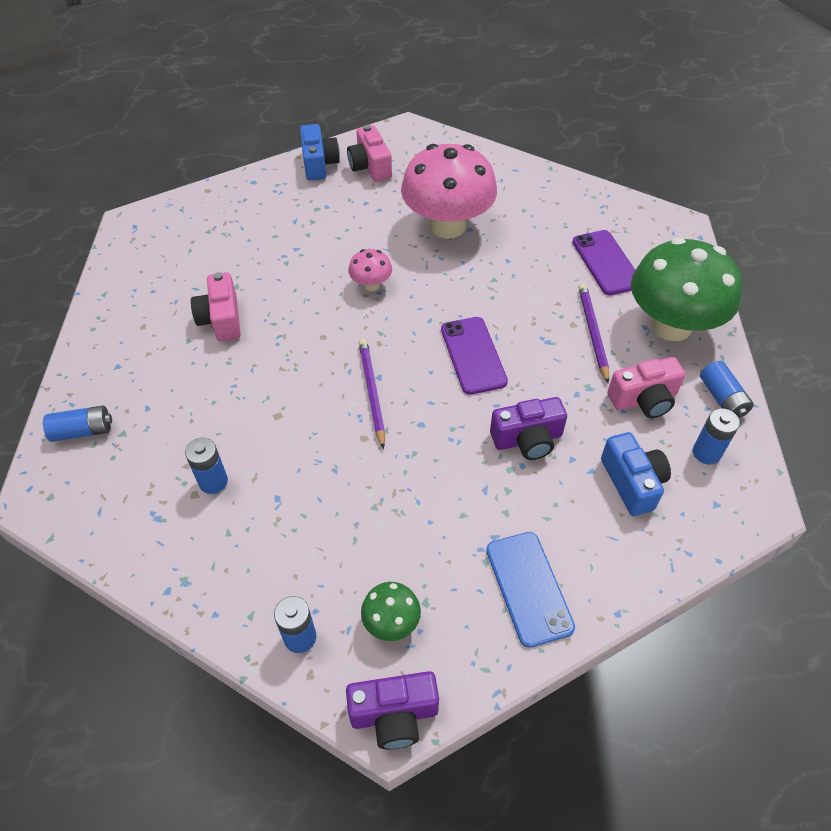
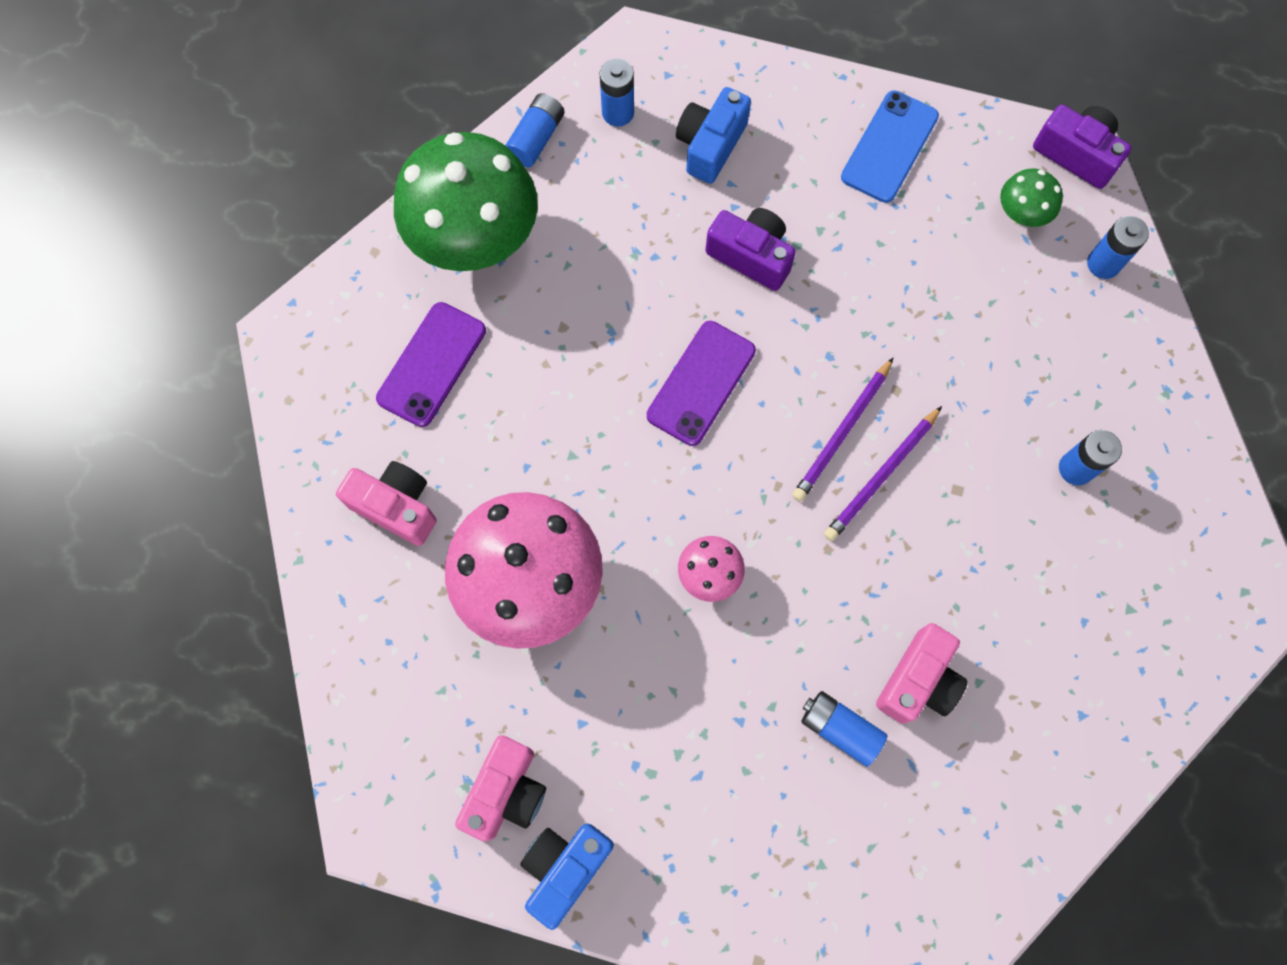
camera: 135 degrees left, 20 degrees up
(83, 431) = (1170, 650): blue battery -> blue battery (840, 729)
(592, 333) = (557, 301): purple pencil -> purple pencil (882, 476)
(643, 399) = (604, 198): pink camera -> pink camera (396, 507)

